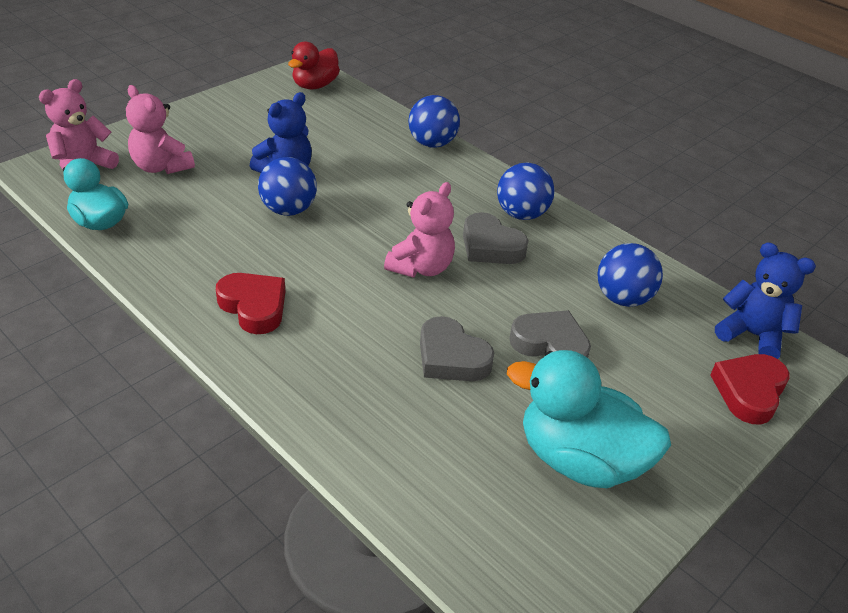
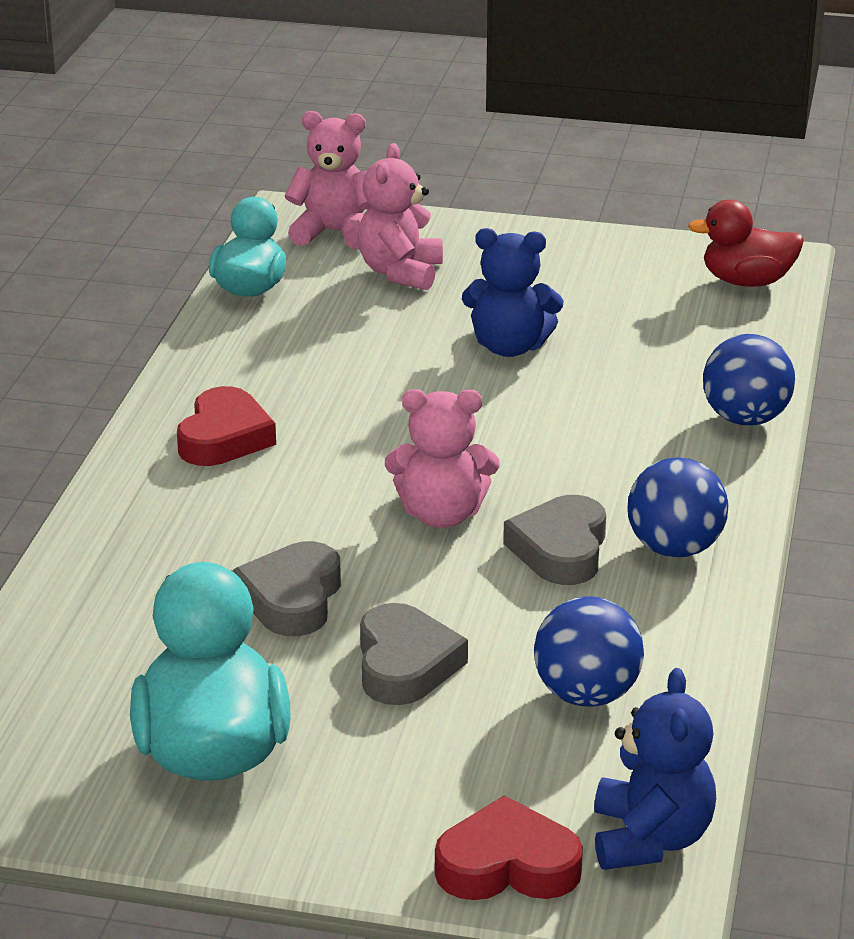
camera: 60 degrees right, 10 degrees down
(288, 210) = (432, 382): blue ball -> none

